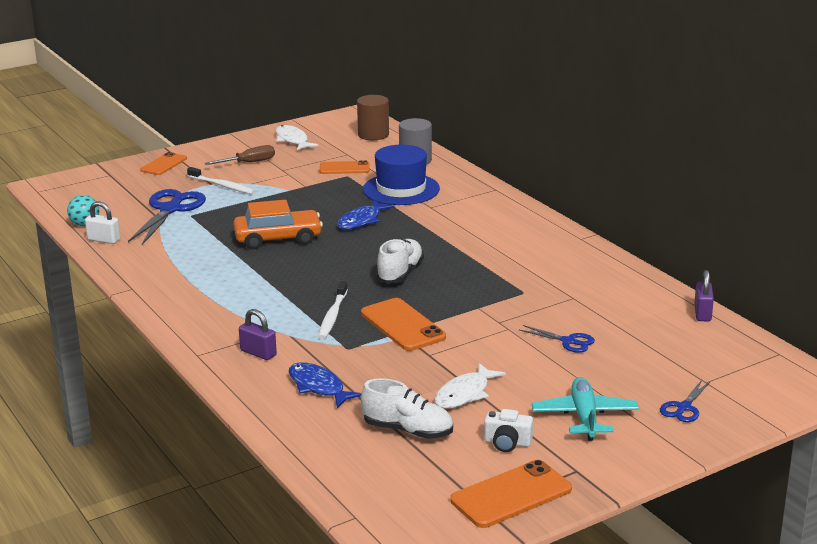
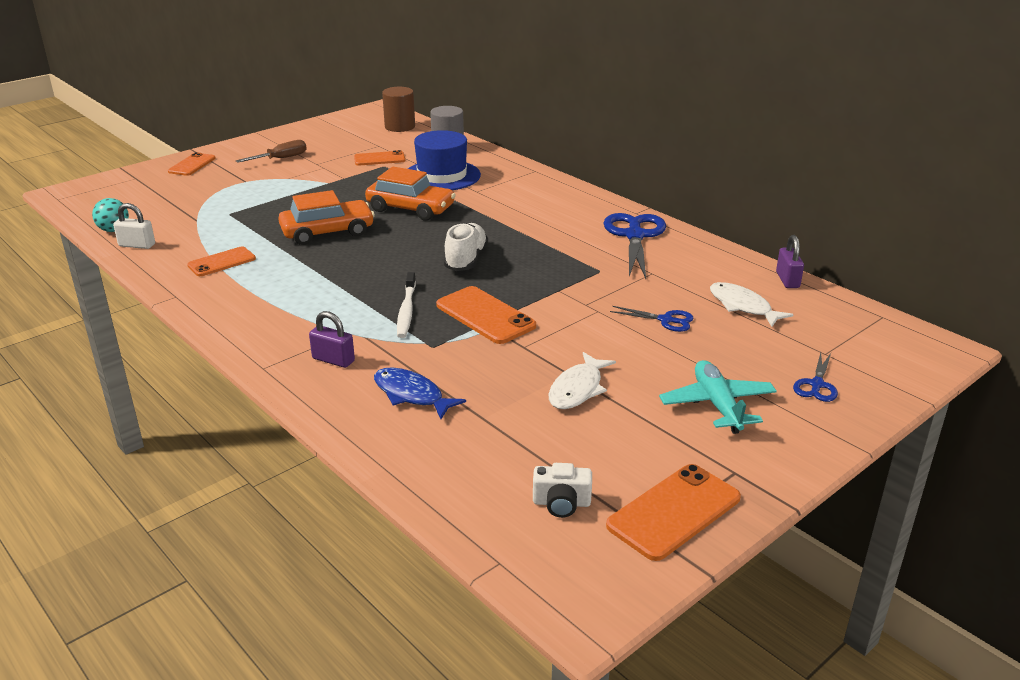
camera: 10 degrees left, 5 degrees up
(170, 209) = (206, 209): blue scissors -> blue scissors (635, 236)
(177, 260) = (222, 262): none -> orange phone
(222, 186) = (257, 182): white toothbrush -> none
(292, 140) = (320, 135): white fish -> white fish (742, 306)
(361, 221) = (410, 209): blue fish -> orange car
(408, 430) = (528, 440): white shoe -> none
(507, 443) = (645, 445): white camera -> white camera (561, 503)

